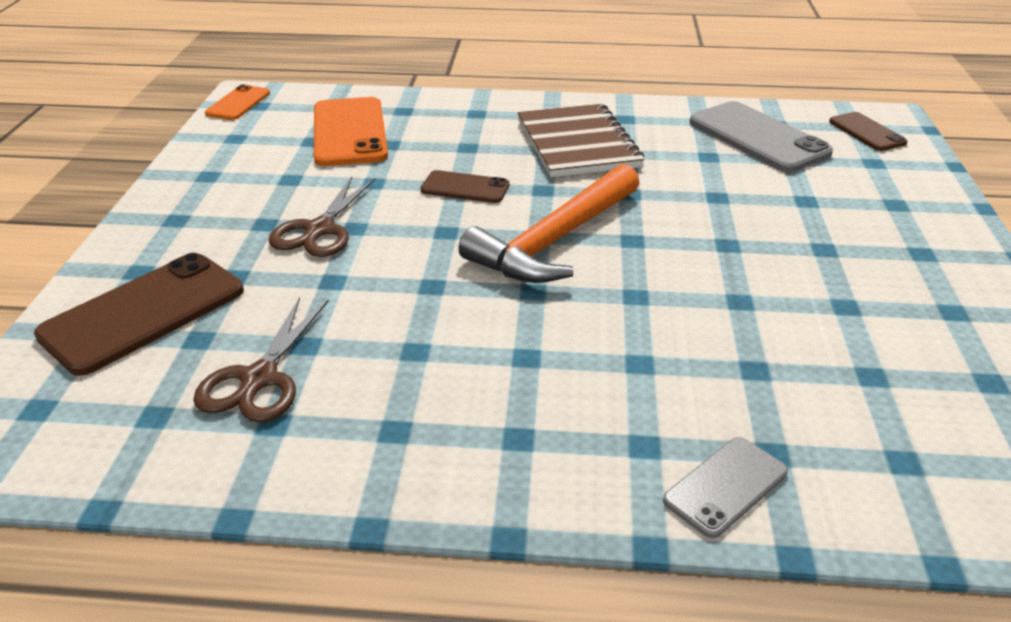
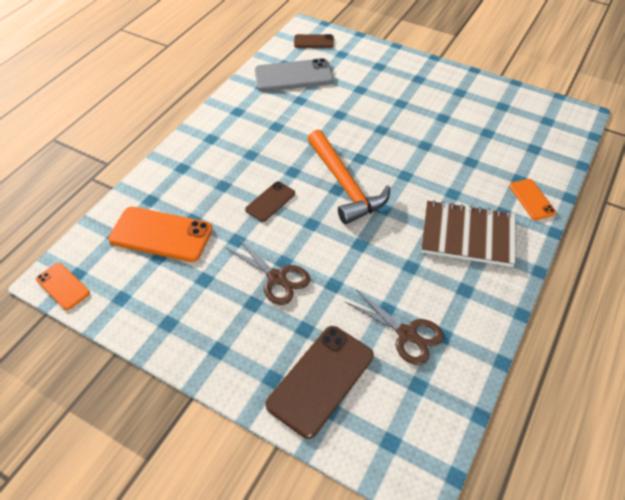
camera: 65 degrees left, 15 degrees up
(144, 313) = (321, 380): brown phone -> brown phone turned 60 degrees clockwise
(577, 143) = (252, 140): brown notebook -> brown notebook (467, 235)
(725, 486) = (531, 199): grey phone -> orange phone

